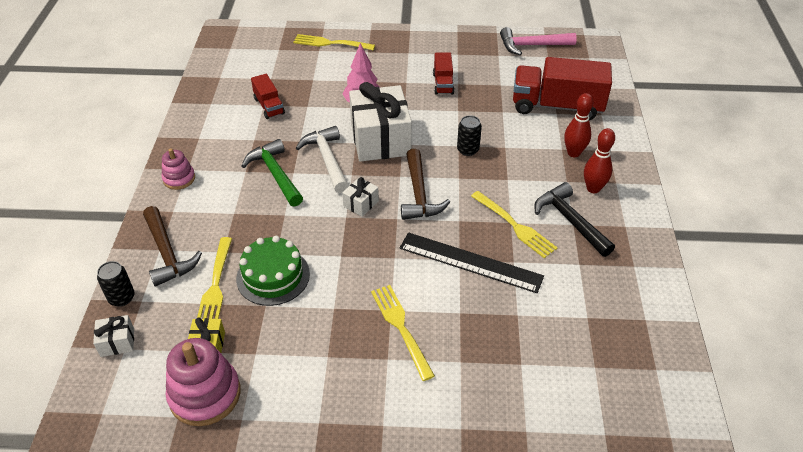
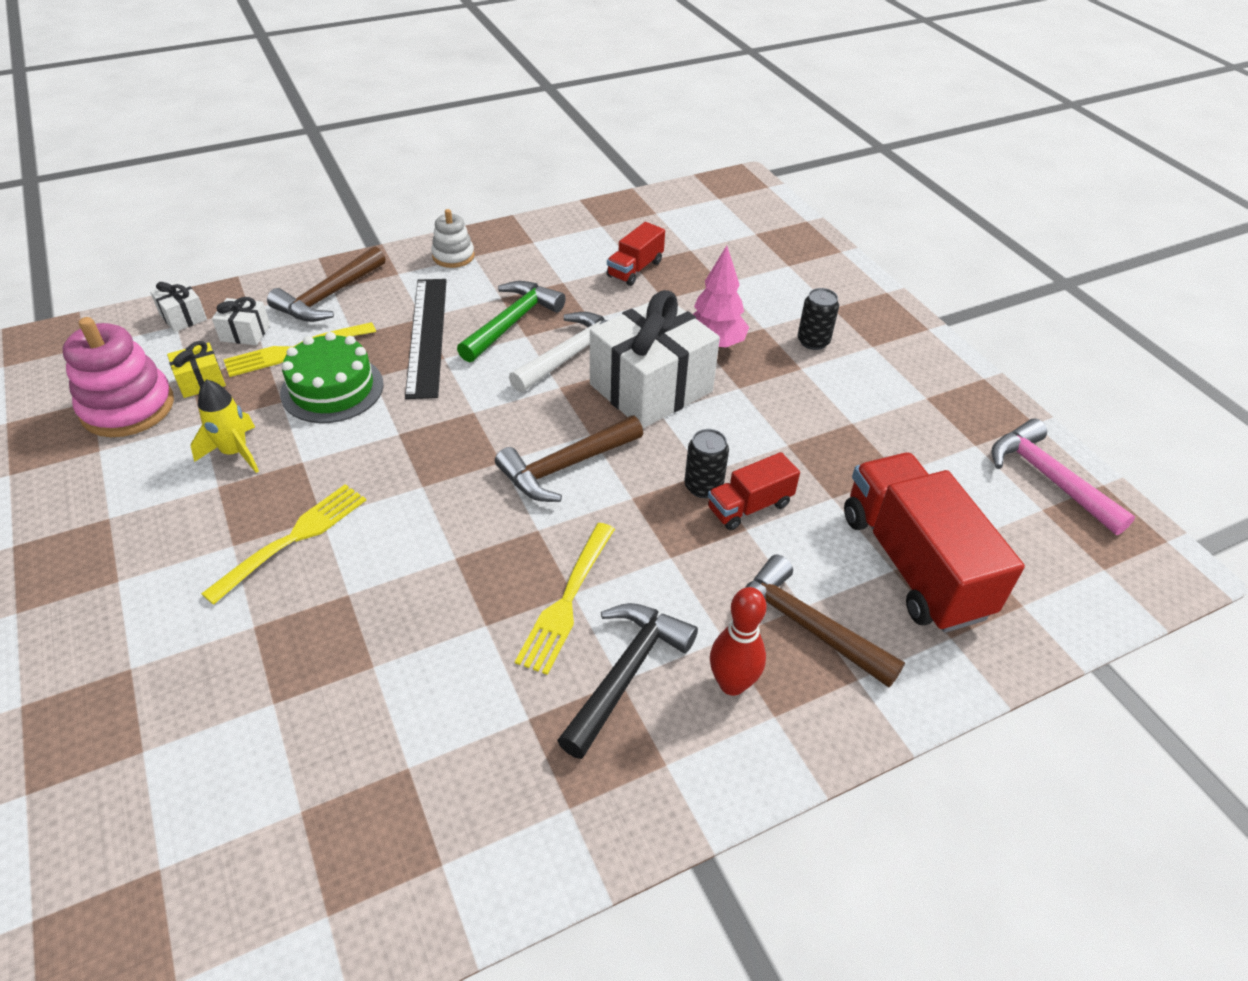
camera: 60 degrees right, 0 degrees up
(121, 298) = (247, 293): black can -> black can (813, 341)
(179, 179) = (453, 256): pink stacking toy -> white stacking toy
(301, 340) = (235, 452): none -> yellow rocket
(330, 43) = (814, 269): yellow fork -> none
(361, 204) = (507, 416): white gift -> white gift (245, 333)
(443, 83) = (836, 406): red truck -> red truck (749, 506)
(470, 262) = (456, 572): black ruler -> black ruler (427, 335)
(573, 153) = (805, 626): red bowling pin -> brown hammer

